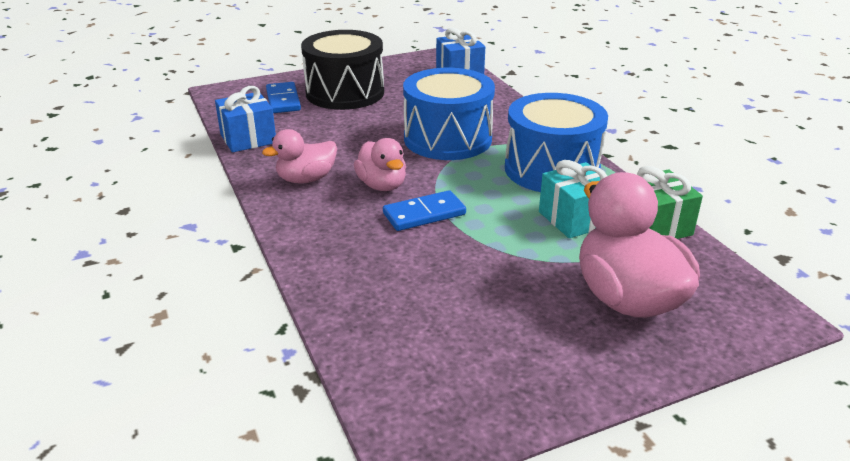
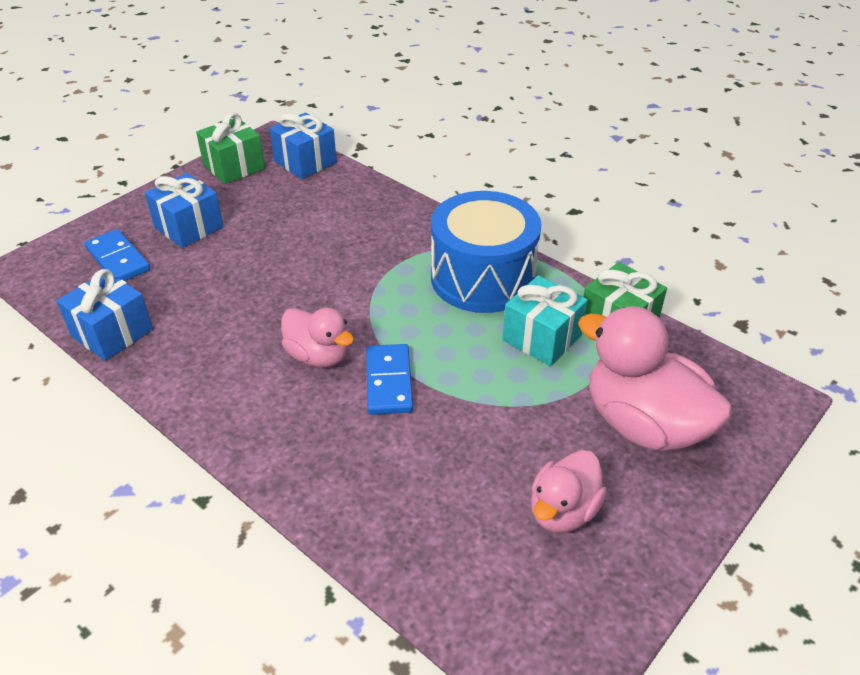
camera: 25 degrees left, 10 degrees up
(306, 179) = (225, 374): pink duck -> pink duck (563, 511)
(345, 93) = (189, 227): black drum -> blue gift
(403, 66) = (234, 167): none -> green gift
(424, 214) = (388, 382): blue domino -> blue domino turned 45 degrees counterclockwise
(447, 139) = (350, 265): blue drum -> none

